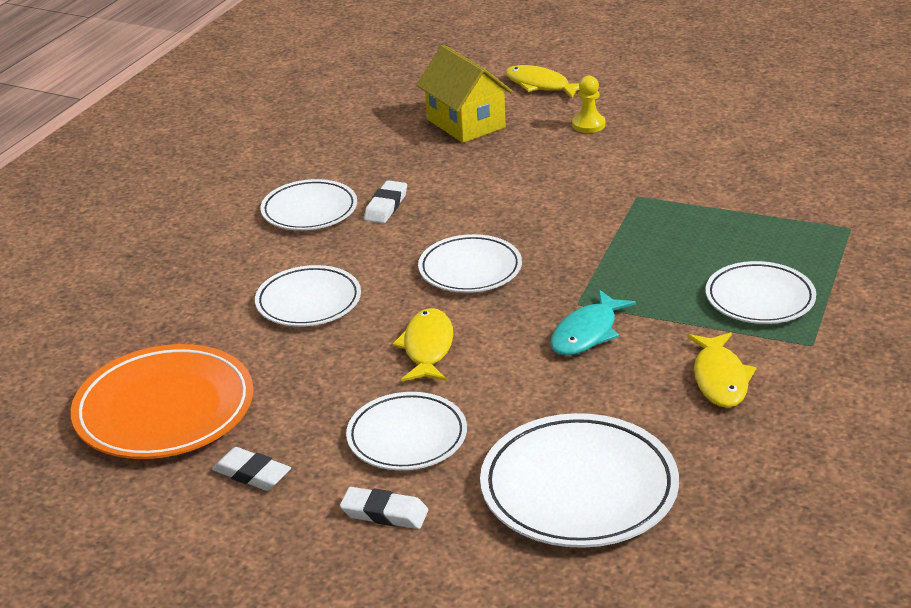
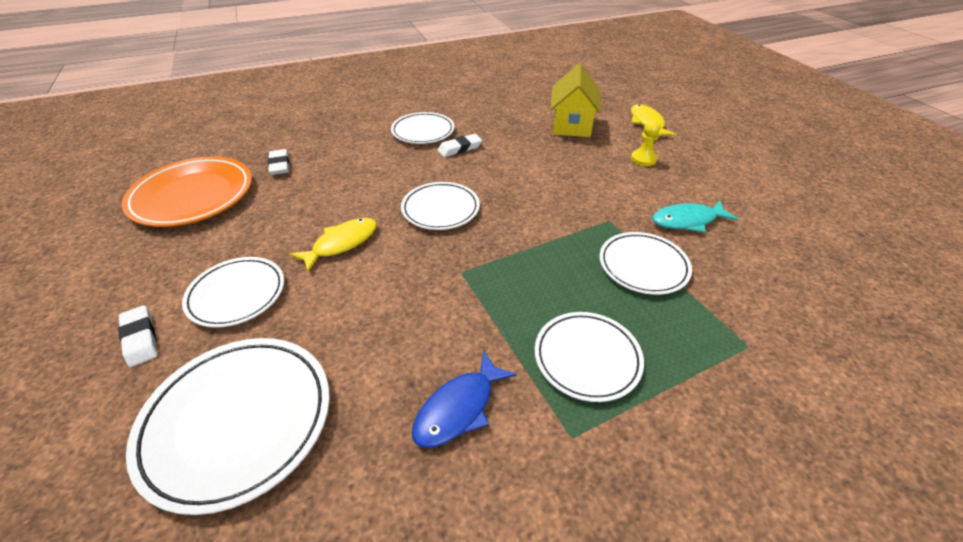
camera: 40 degrees right, 10 degrees up
(252, 474) = (150, 259): white eraser -> white eraser (280, 165)
(308, 301) = (340, 179): white plate -> white plate (643, 266)
(587, 333) = (433, 298): turquoise fish -> turquoise fish (687, 220)
(720, 379) = (458, 408): yellow fish -> blue fish

